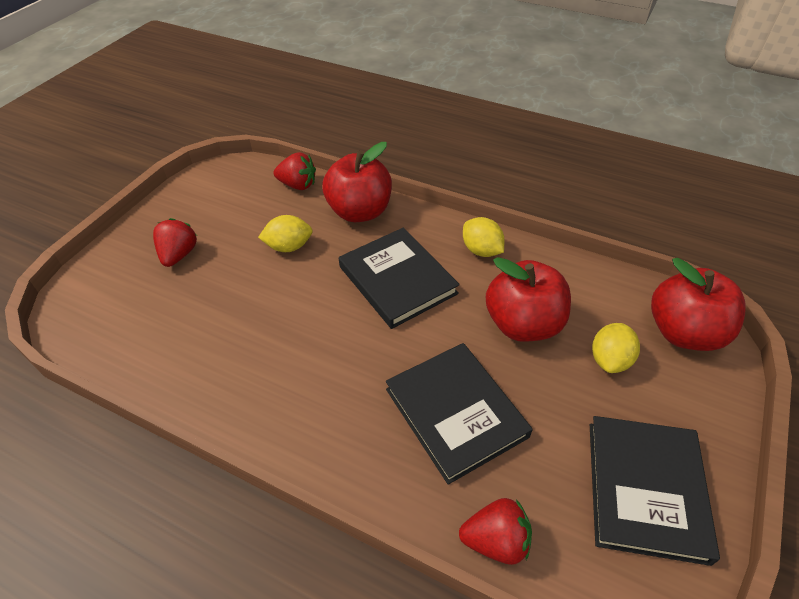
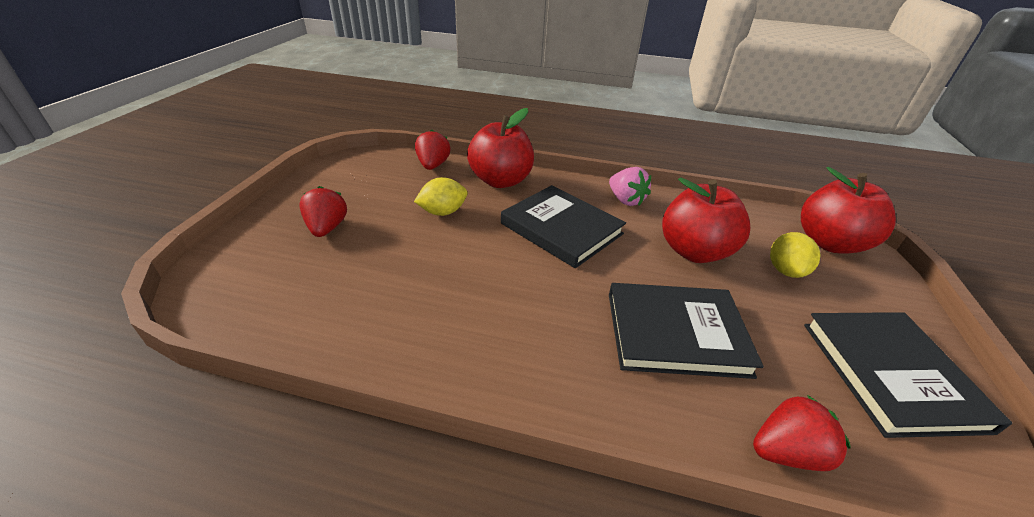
camera: 15 degrees left, 10 degrees down
(298, 185) = (433, 165): red strawberry -> red strawberry turned 90 degrees counterclockwise
(455, 412) = (675, 333): black book -> black book turned 45 degrees counterclockwise
(481, 250) = (625, 200): yellow lemon -> pink strawberry

